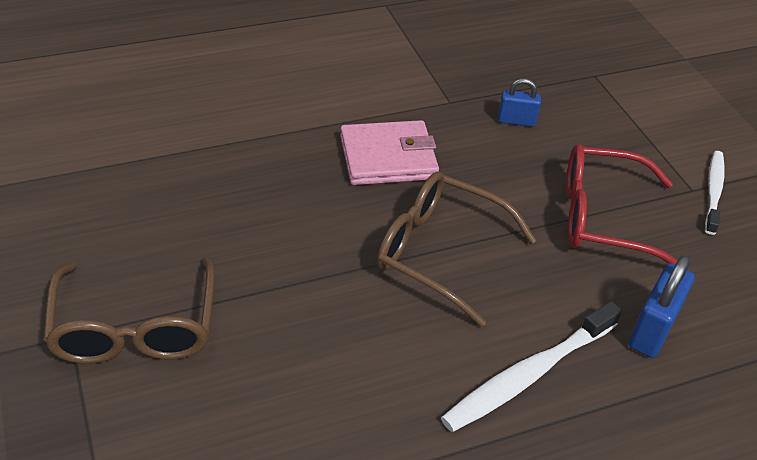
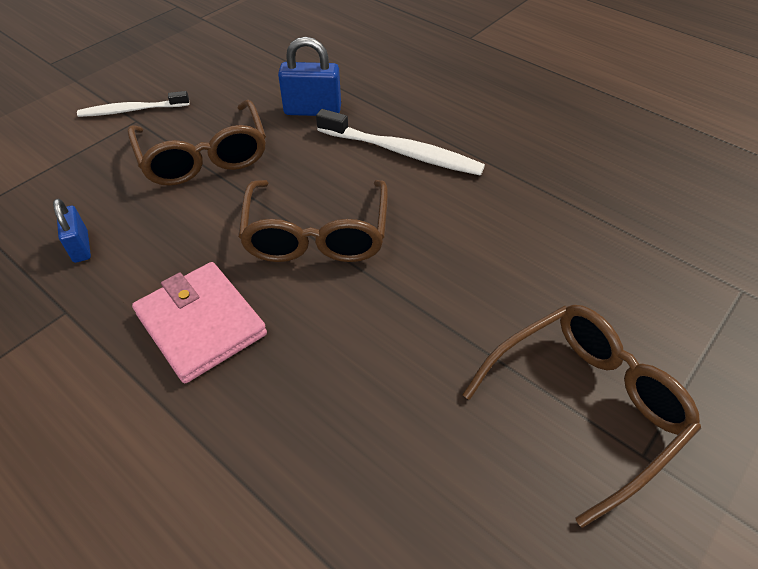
camera: 115 degrees left, 5 degrees up
(602, 218) = (204, 157): red glasses -> brown glasses

